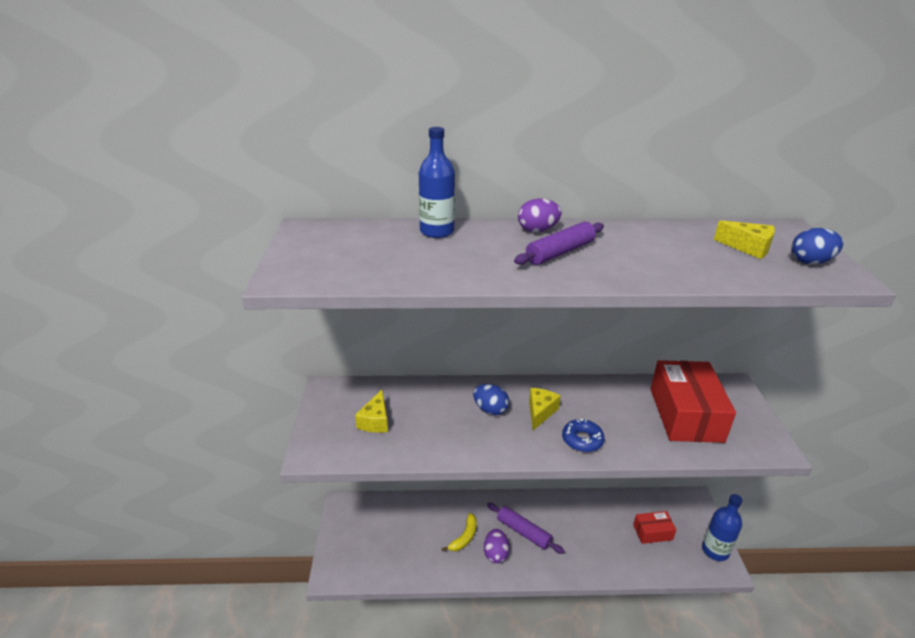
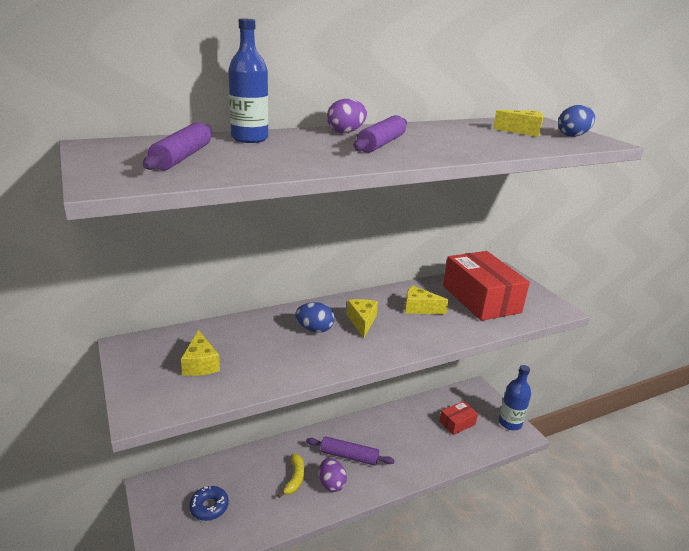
camera: 25 degrees left, 5 degrees down
(362, 252) = (182, 157): none -> purple rolling pin
(582, 440) = (411, 336): blue donut -> blue donut (209, 507)
(608, 410) = (419, 308): none -> yellow cheese

